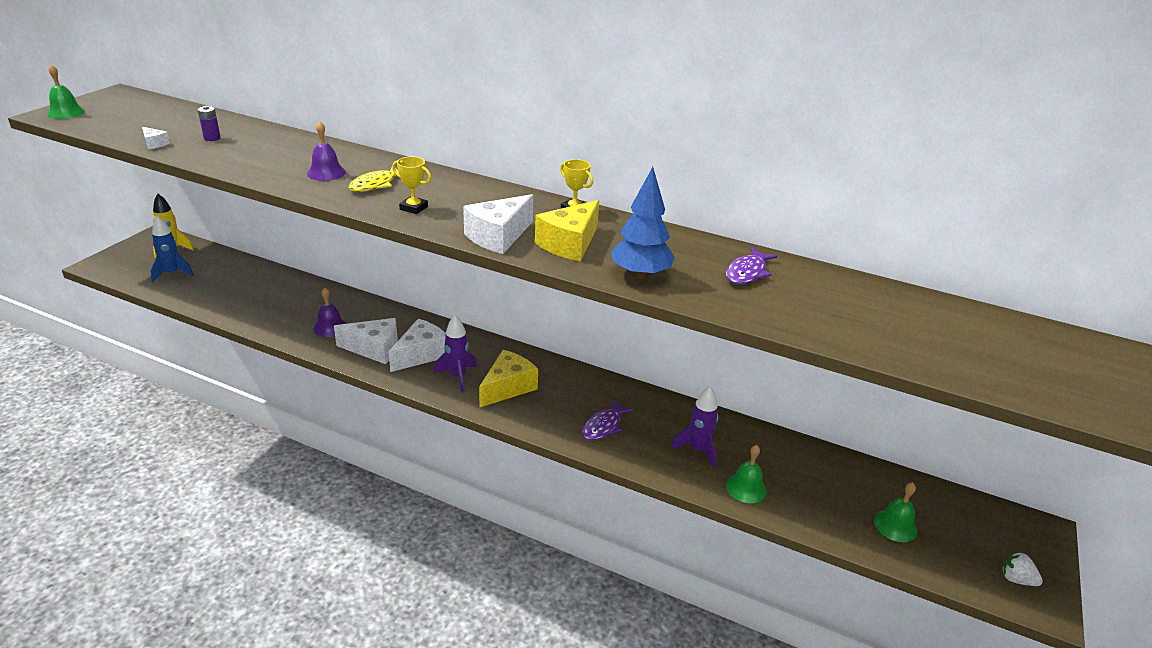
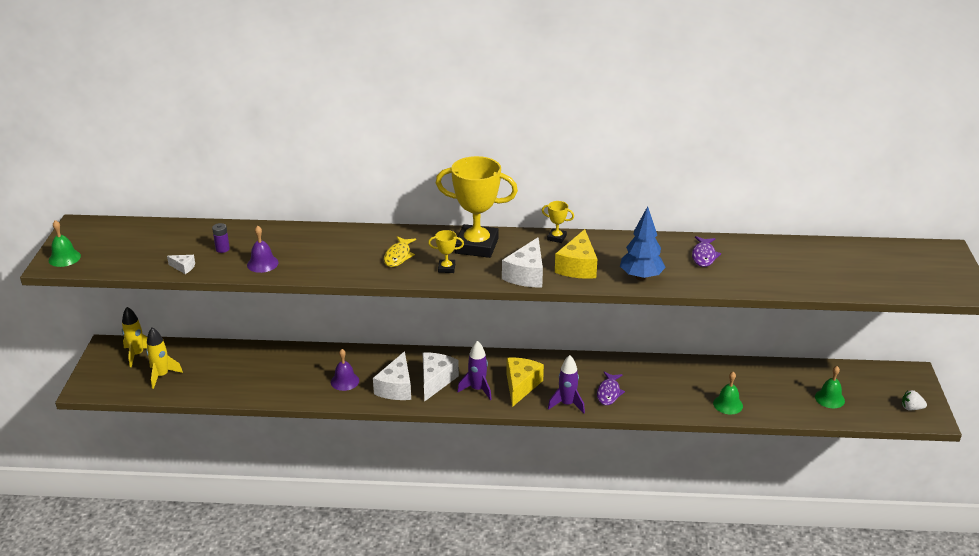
camera: 20 degrees left, 0 degrees up
(172, 273) = (162, 376): blue rocket -> yellow rocket
(326, 173) = (350, 256): purple bell -> purple bell (262, 263)
(375, 349) = (396, 387): white cheese -> white cheese turned 120 degrees clockwise
(472, 196) = (476, 246): none -> yellow trophy
(698, 450) = (682, 389): purple rocket -> purple rocket (567, 404)

